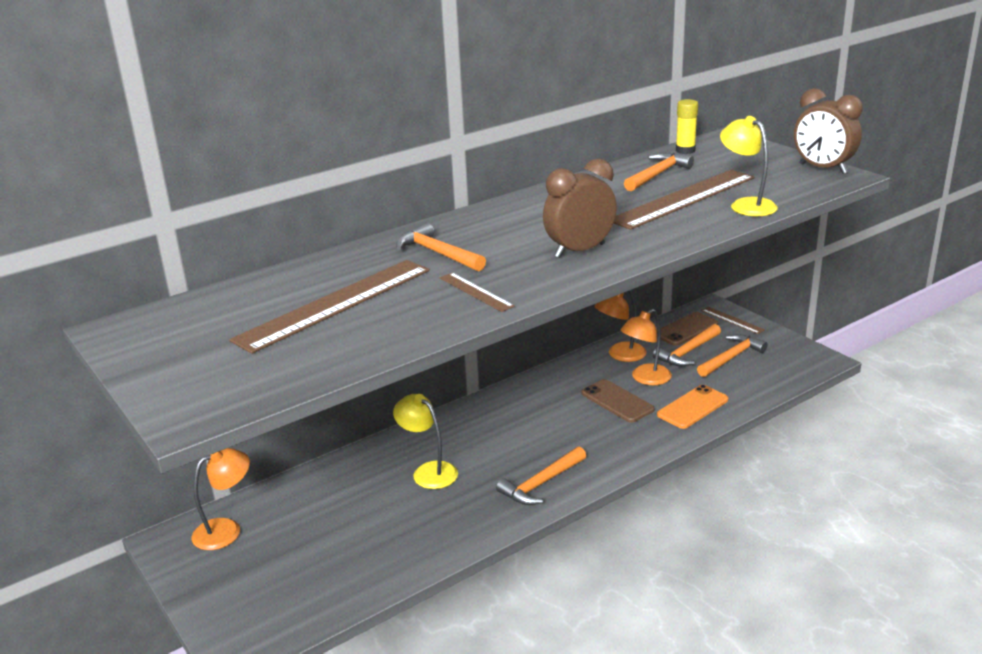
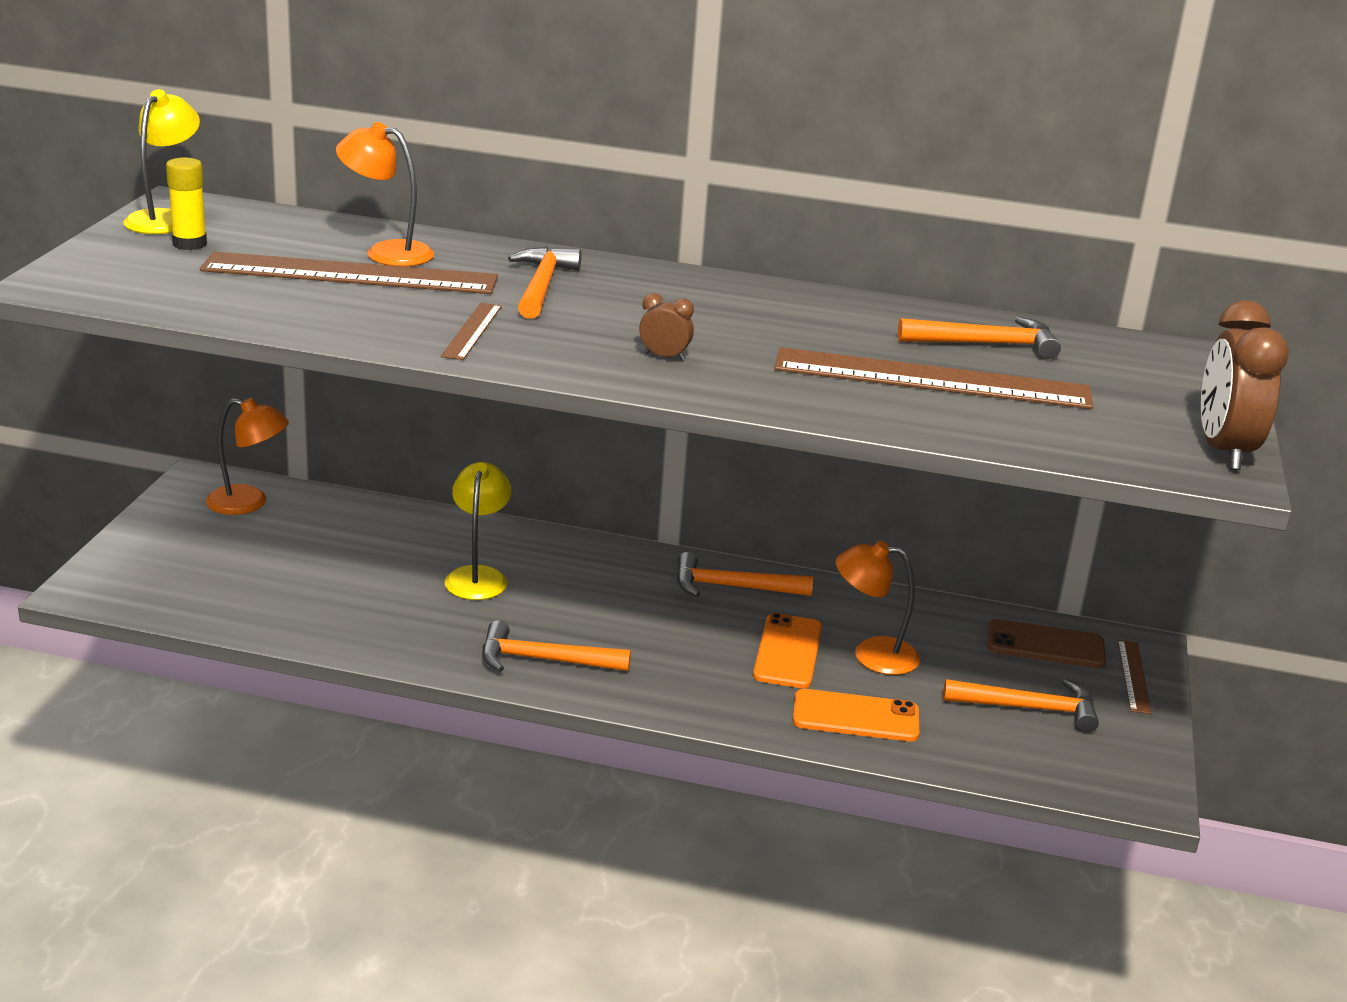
camera: 45 degrees right, 0 degrees up
(579, 251) = (664, 357): brown clock -> brown clock, size x0.47
(617, 401) = (788, 652): brown phone -> orange phone
(620, 355) = (900, 615): orange lamp -> orange lamp (387, 252)
(685, 150) = (1108, 342): yellow glue stick -> yellow glue stick (189, 244)
(687, 352) = (987, 666): orange hammer -> orange hammer (732, 587)
(746, 205) = (983, 424): yellow lamp -> yellow lamp (165, 219)

